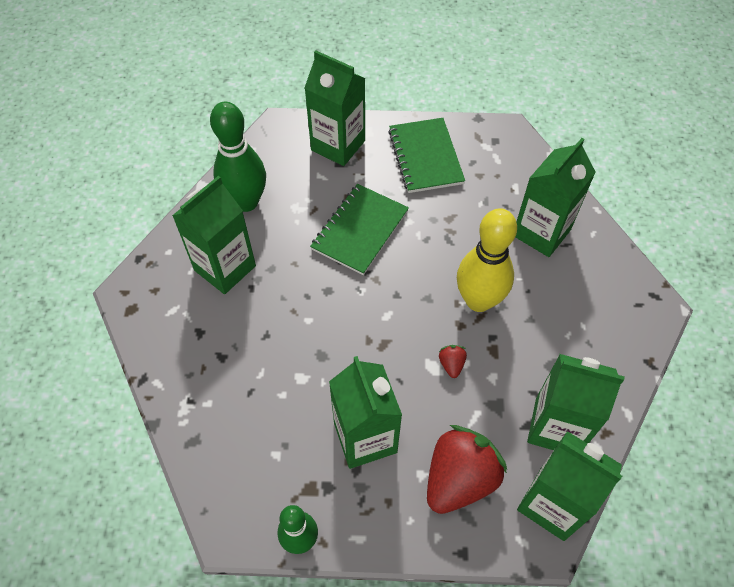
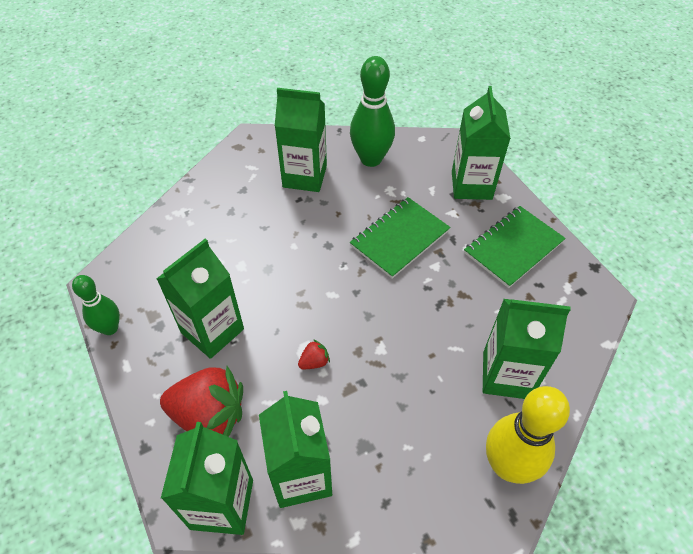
camera: 60 degrees right, 5 degrees down
(360, 230) = (400, 239): green notebook -> green notebook turned 45 degrees counterclockwise
(478, 300) = (392, 355): yellow bowling pin -> yellow bowling pin (507, 465)

